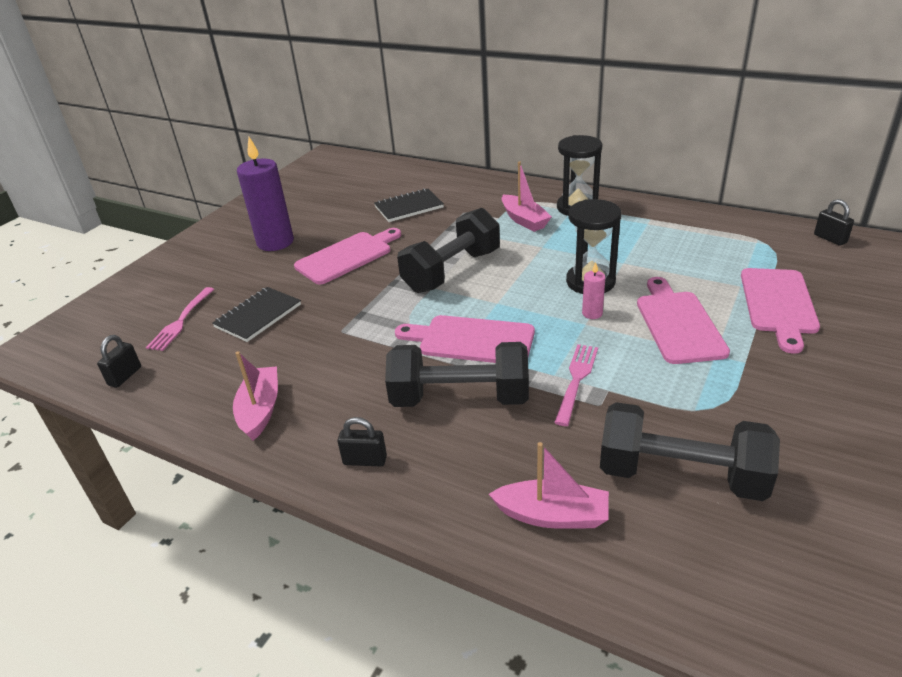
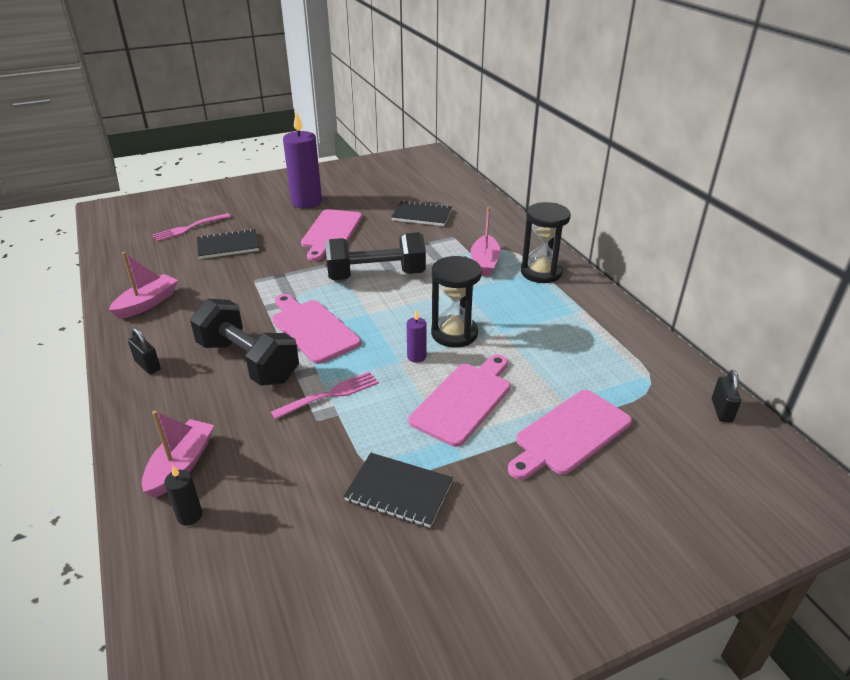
camera: 35 degrees right, 0 degrees up
(125, 376) = (121, 246): black padlock -> none
(347, 256) = (331, 232): pink cutting board -> pink cutting board turned 105 degrees clockwise
(552, 515) = (181, 465): pink boat -> pink boat turned 120 degrees counterclockwise
(592, 313) = (416, 356): pink candle -> purple candle
(631, 546) = (189, 515): none -> black candle
(680, 475) = (287, 498): black dumbbell -> none
(745, 413) = (399, 491): none -> black notebook

